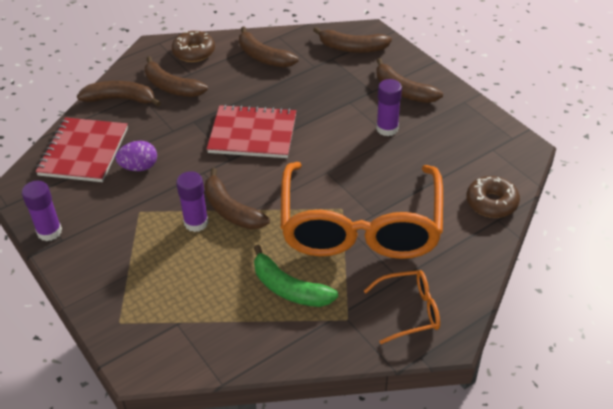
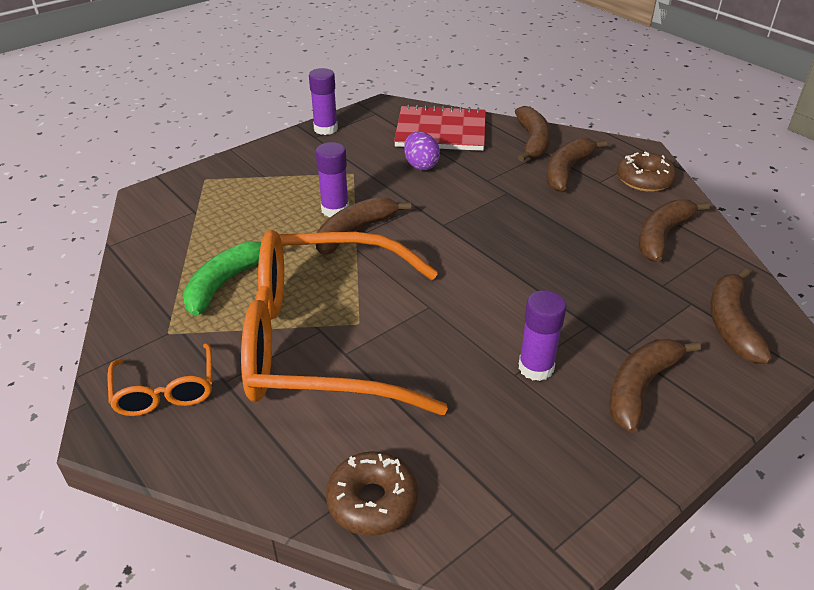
camera: 85 degrees right, 5 degrees down
(252, 134) = (493, 238): red notebook -> none

